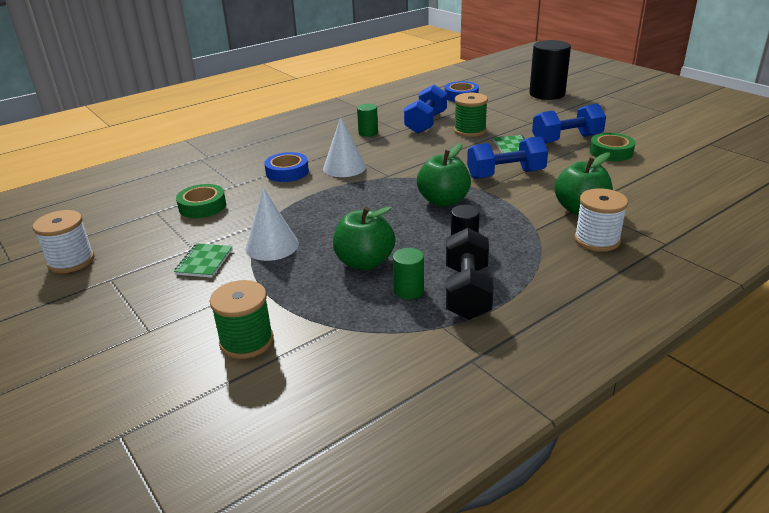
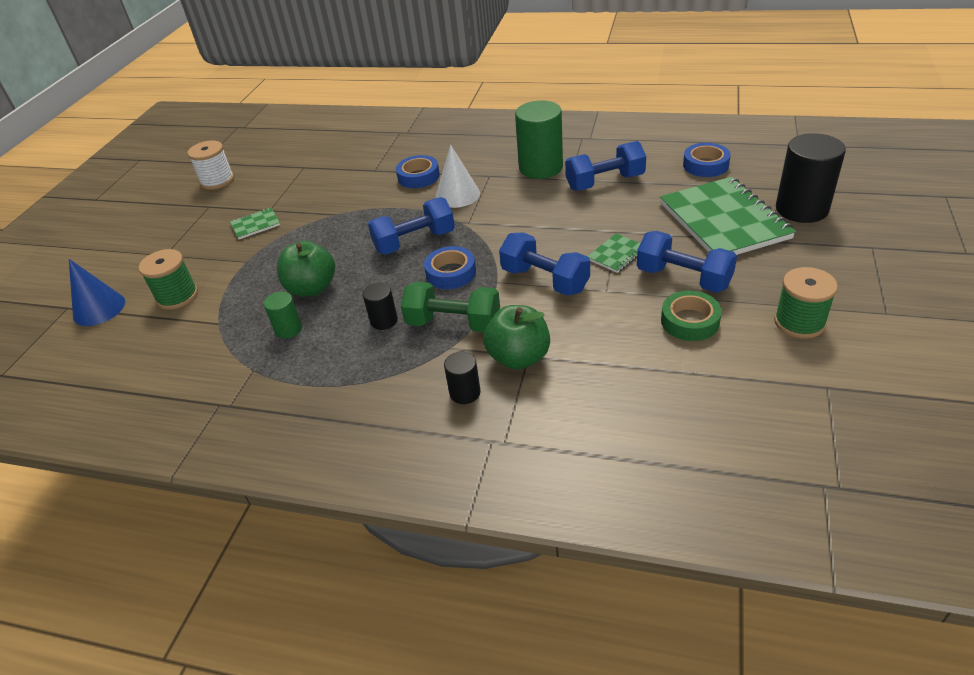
camera: 55 degrees right, 10 degrees up
(171, 406) = (99, 308): none -> blue cone
(202, 206) = (328, 178): green tape -> none
(272, 246) = (299, 237): white cone -> none
(368, 133) = (540, 168): green cylinder -> green cylinder, size x1.99
(377, 201) = (414, 242): none -> blue dumbbell
(443, 201) = (451, 273): green apple -> blue tape
(467, 292) = (309, 358): black dumbbell -> none
(470, 130) = (622, 213): green spool -> green spool (799, 322)
(509, 219) = (453, 323): none -> green dumbbell
(526, 112) = (724, 221): none -> green notebook
(597, 240) = (465, 393): white spool -> black cylinder

